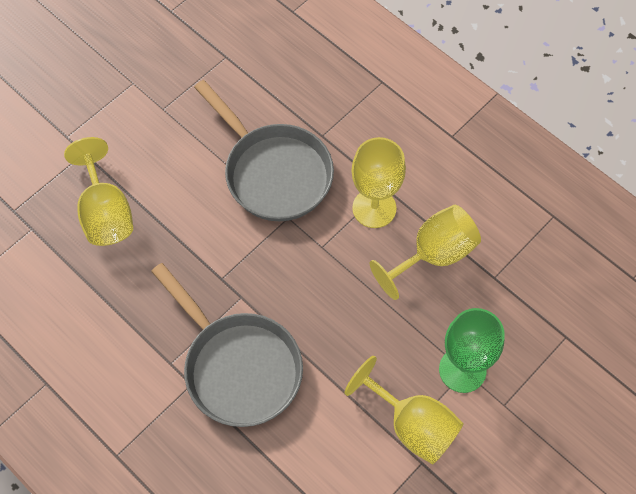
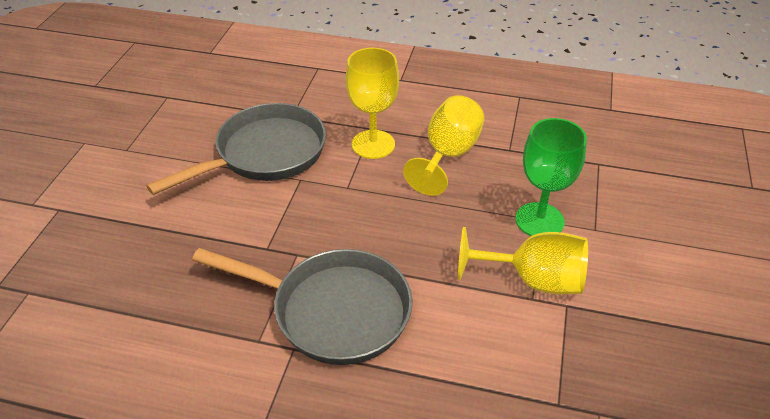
camera: 30 degrees left, 20 degrees down
(105, 213) = (109, 246): yellow goblet -> none
(273, 172) = (264, 154): grey pan -> grey pan turned 60 degrees counterclockwise

